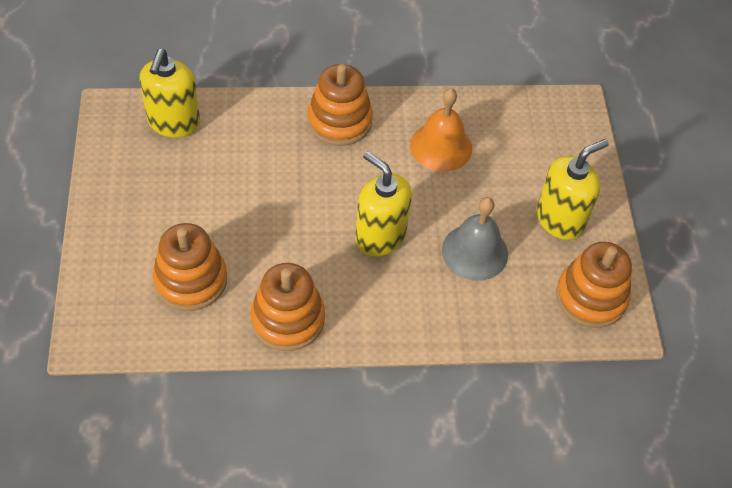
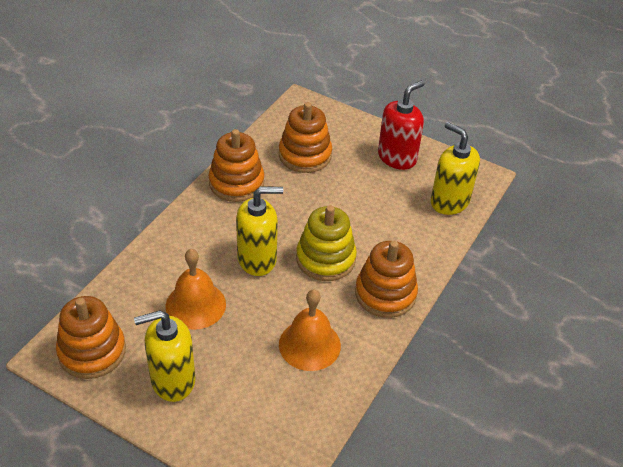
camera: 125 degrees right, 10 degrees down
(132, 194) = (397, 157): none -> red soap dispenser
(334, 183) = (325, 259): none -> yellow stacking toy
(474, 252) = (195, 305): grey bell -> orange bell
(560, 219) = (172, 380): yellow soap dispenser -> yellow soap dispenser turned 75 degrees clockwise

